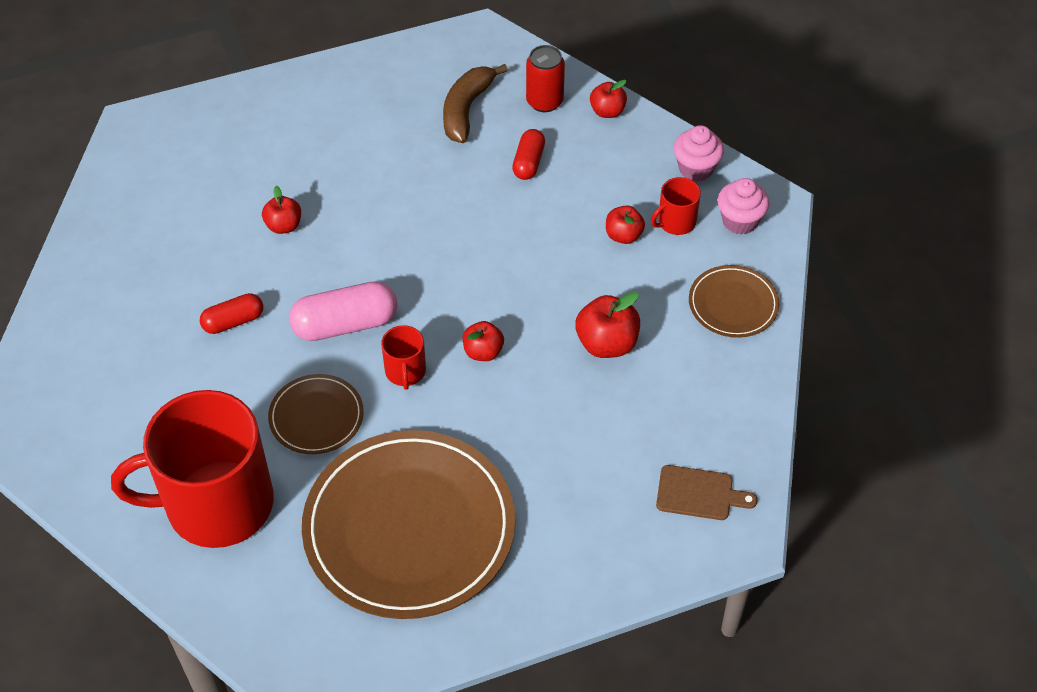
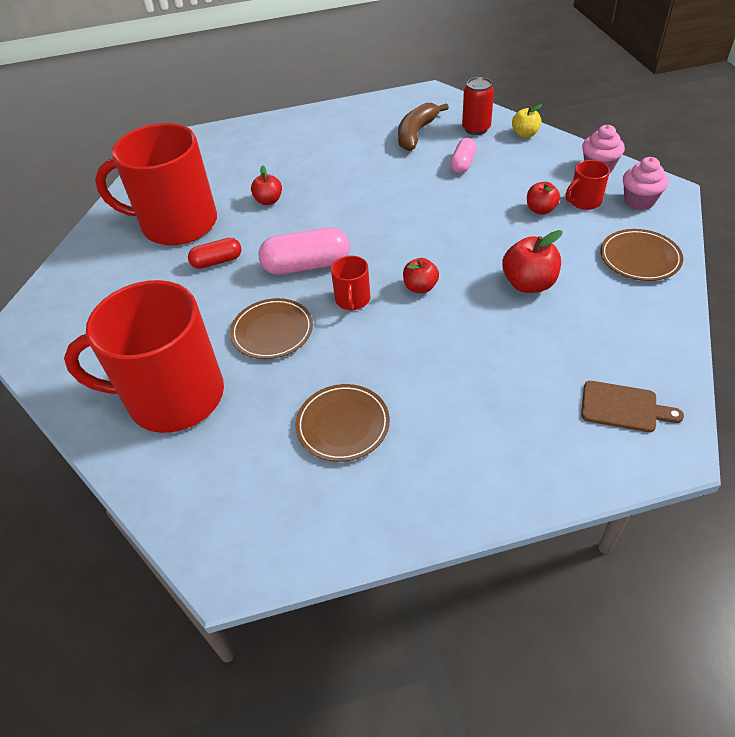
camera: 10 degrees right, 5 degrees down
(171, 264) = (177, 224): none -> red mug
(409, 528) = (343, 424): brown plate -> brown plate, size x0.47
(528, 162) = (463, 164): red capsule -> pink capsule
(607, 111) = (525, 134): red apple -> yellow apple

